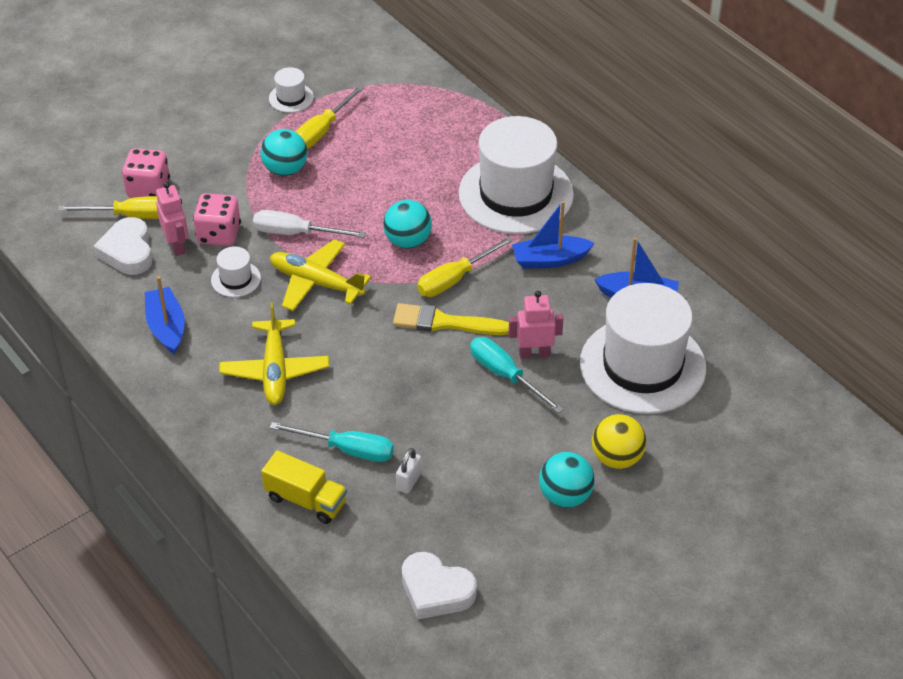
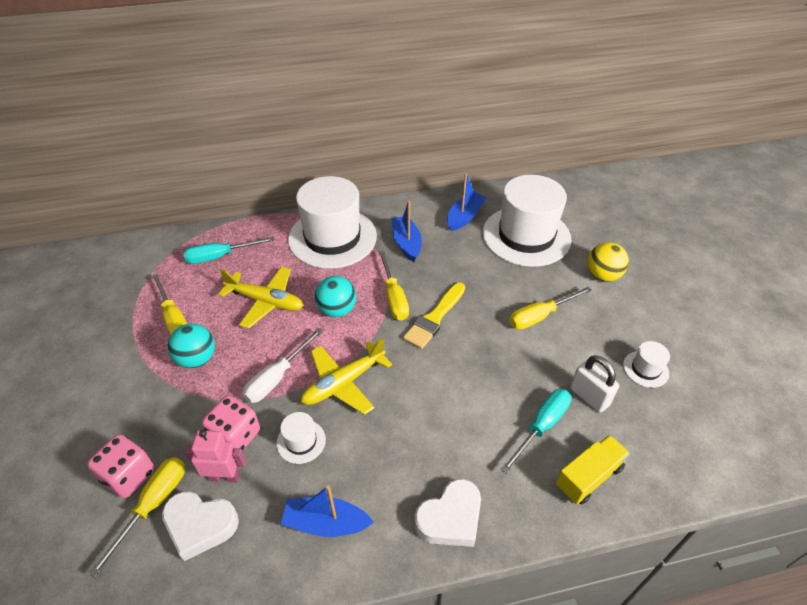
camera: 65 degrees left, 0 degrees up
(275, 370) = (428, 449): yellow plane -> yellow plane (266, 302)
(291, 98) = (116, 326): white hat -> white hat (645, 369)
(409, 481) = (589, 396): white padlock -> white padlock, size x1.53
(436, 591) = (706, 418): white heart -> white heart (450, 518)
(505, 375) = (504, 303): turquoise screwdriver -> turquoise screwdriver (220, 256)
(505, 412) = (540, 316): none -> yellow screwdriver
(534, 353) = (490, 281): pink robot -> none
(550, 260) = (406, 243): blue boat -> blue boat turned 150 degrees clockwise
(565, 496) = (629, 312): turquoise ball -> none

